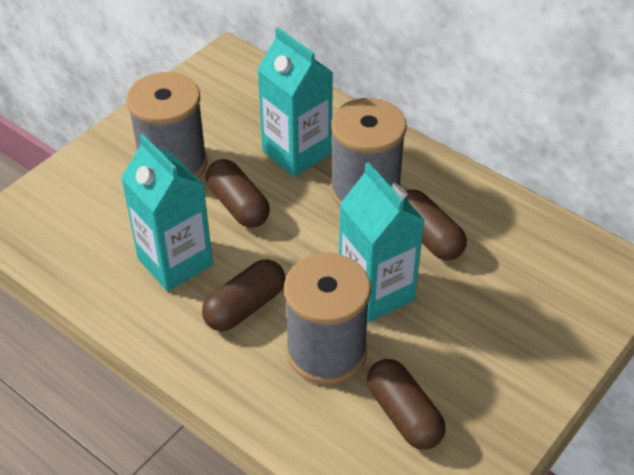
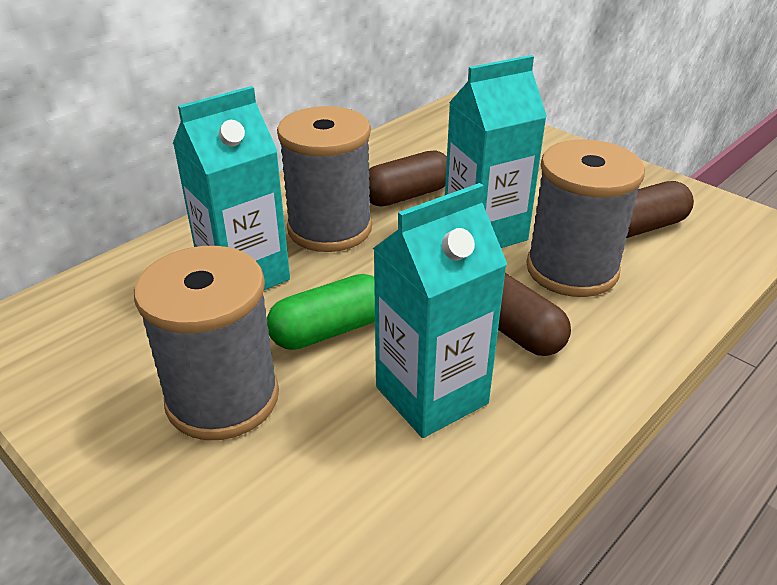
camera: 85 degrees left, 10 degrees down
(238, 205) = (330, 330): brown capsule -> green capsule

